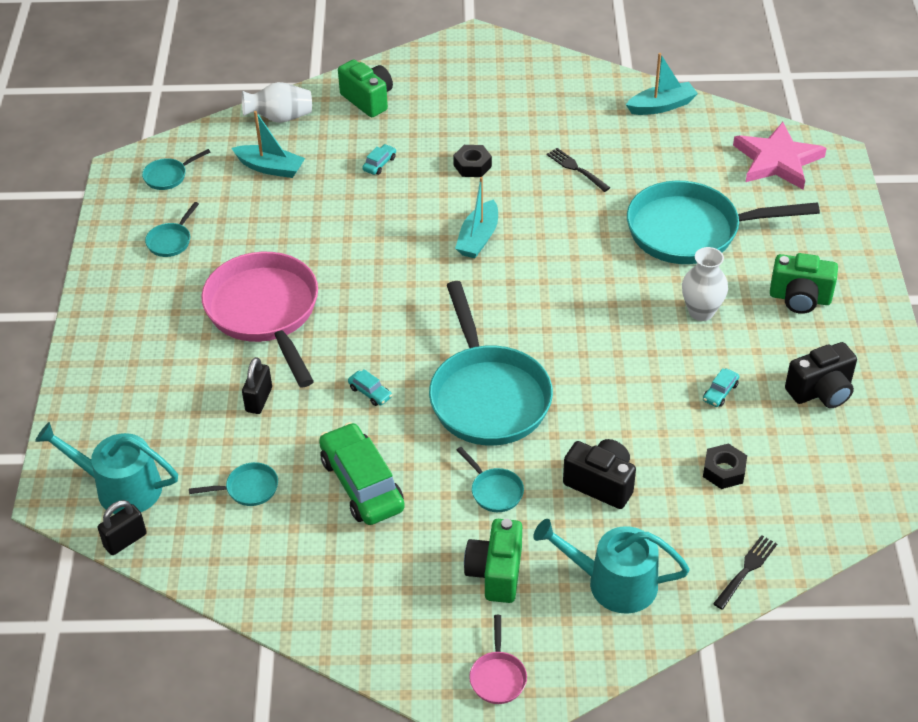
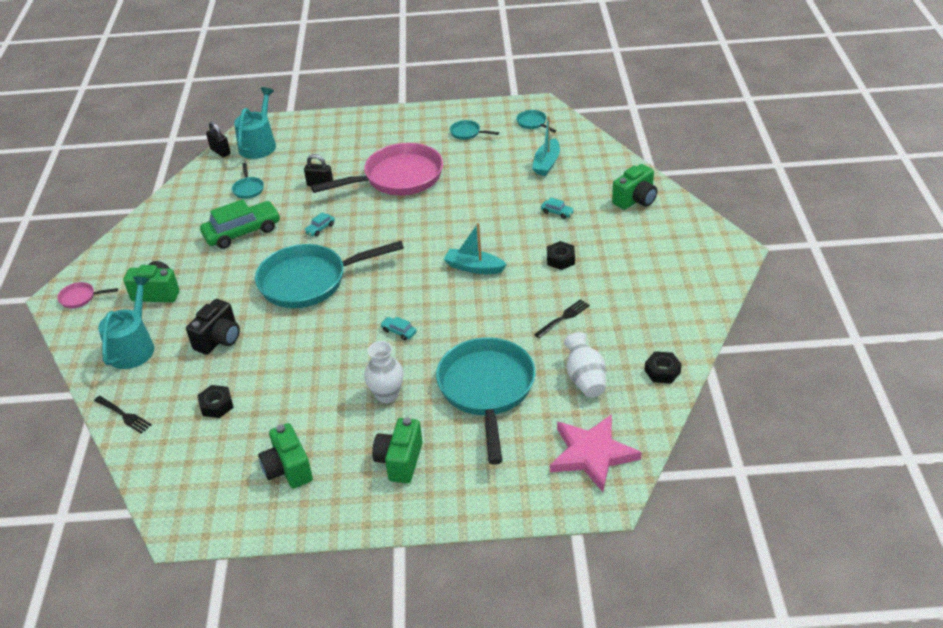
camera: 90 degrees right, 5 degrees down
(280, 118) = (605, 161): white vase -> white vase (585, 379)
(494, 491) = (224, 289): turquoise pan -> none
(661, 106) = (662, 371): turquoise boat -> black nut
(720, 392) = (296, 405): turquoise car -> turquoise car (399, 331)
(821, 391) = (288, 469): black camera -> green camera

